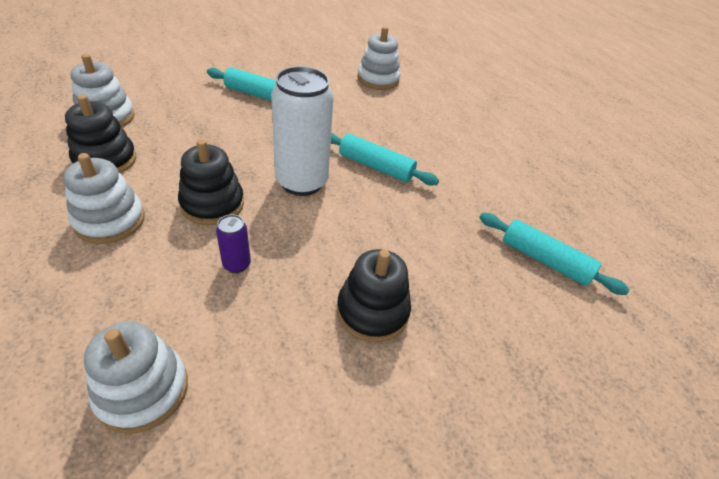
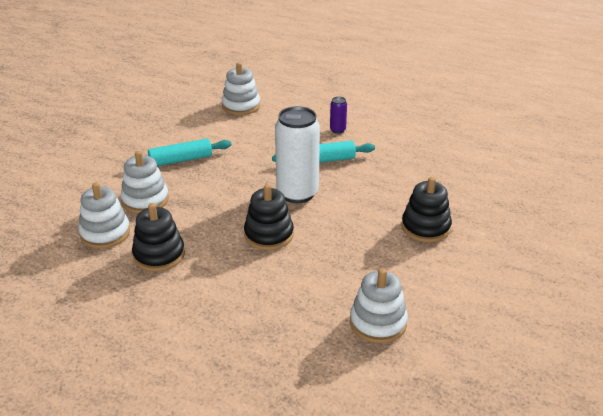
camera: 35 degrees left, 10 degrees down
(110, 220) = (227, 279): white stacking toy -> white stacking toy (145, 200)
(236, 264) = (332, 252): purple can -> purple can (337, 130)
(544, 260) = (467, 156): turquoise rolling pin -> none

